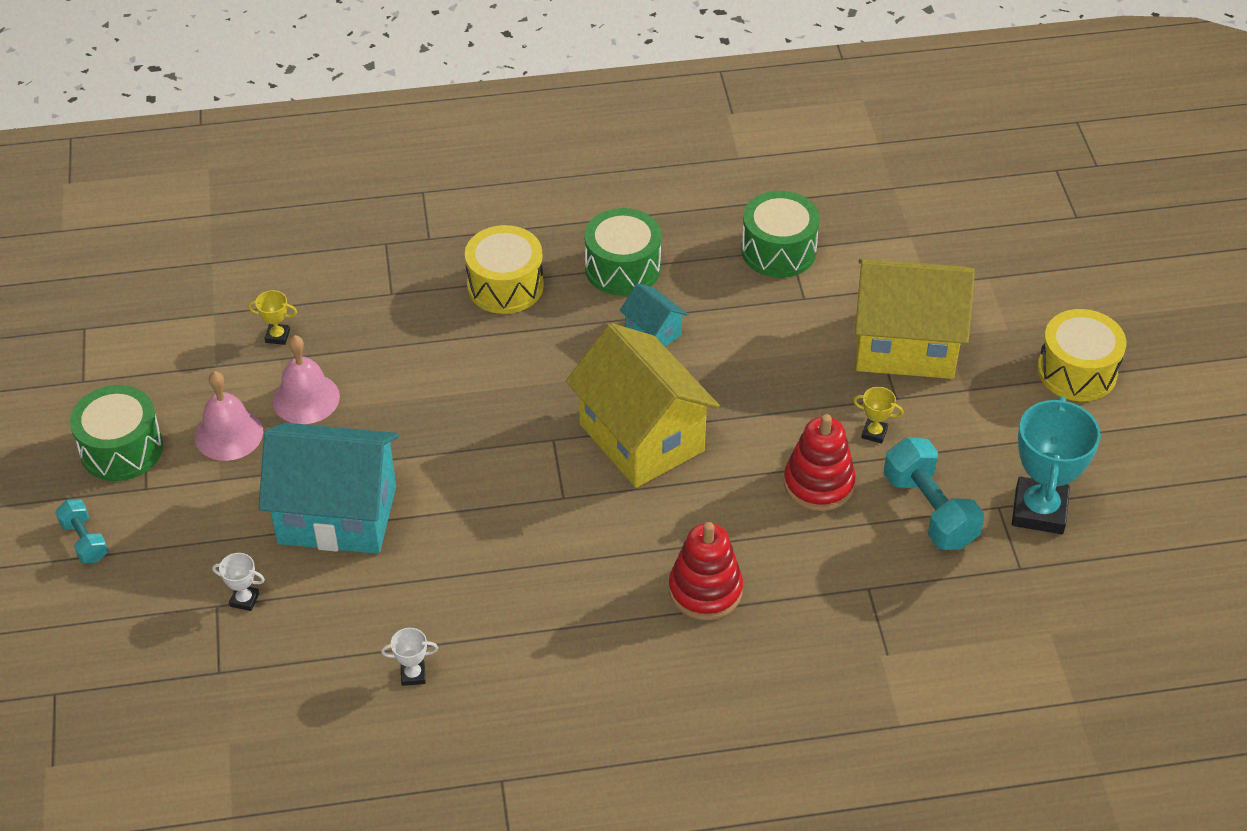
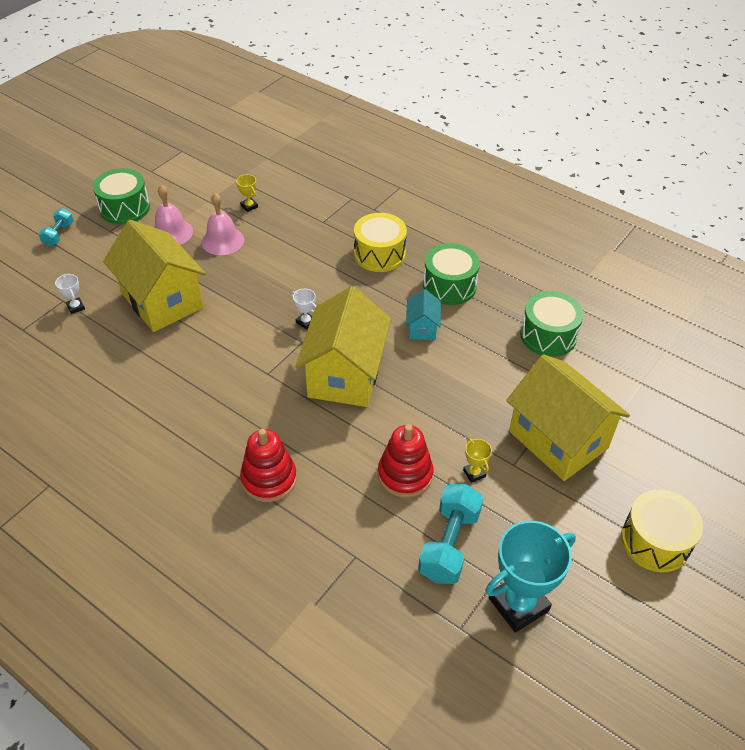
camera: 45 degrees right, 0 degrees up
(337, 514) = (162, 301): turquoise house -> yellow house
(413, 675) = (87, 399): white trophy -> white trophy (306, 322)

